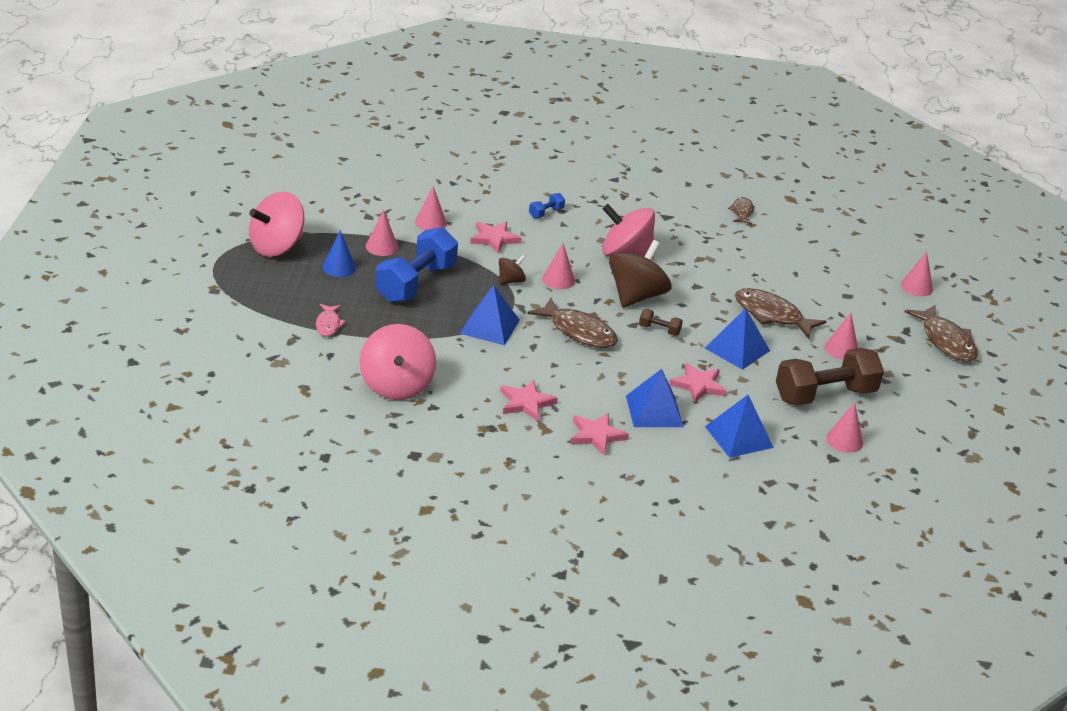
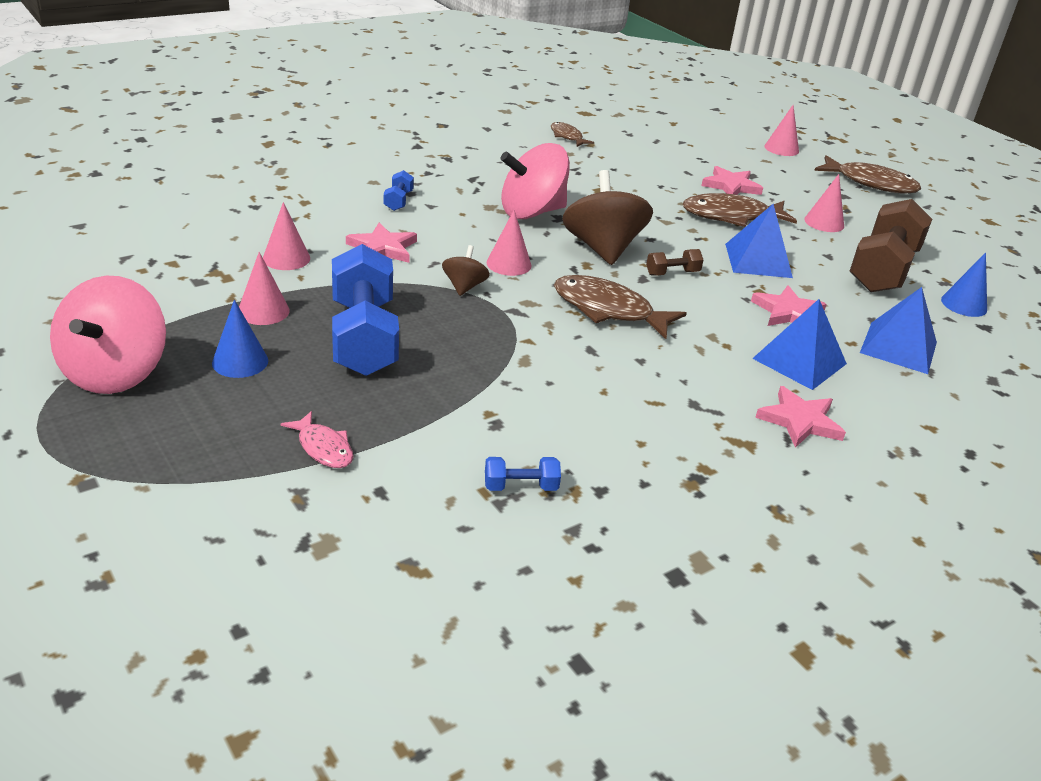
camera: 40 degrees left, 0 degrees up
(396, 385) = (520, 486): pink spinning top -> blue dumbbell
(489, 326) = (516, 350): blue pyramid -> none
(526, 403) = (683, 423): pink star -> pink star (731, 186)
(579, 331) = (608, 310): brown fish -> brown fish turned 150 degrees counterclockwise
(844, 440) = (964, 304): pink cone -> blue cone

